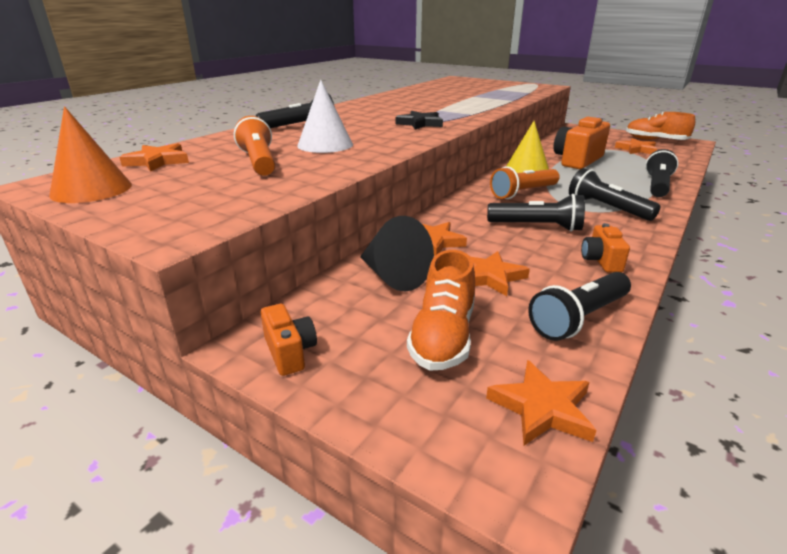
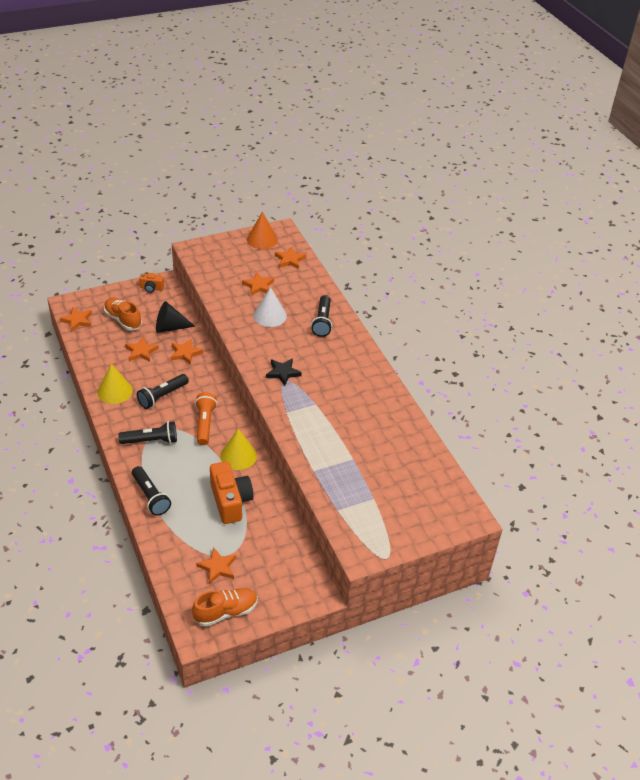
camera: 120 degrees right, 15 degrees up
(259, 162) = (258, 286): orange flashlight -> orange star
(579, 318) = (95, 355): black flashlight -> none
(601, 261) = (115, 391): orange camera -> yellow cone

